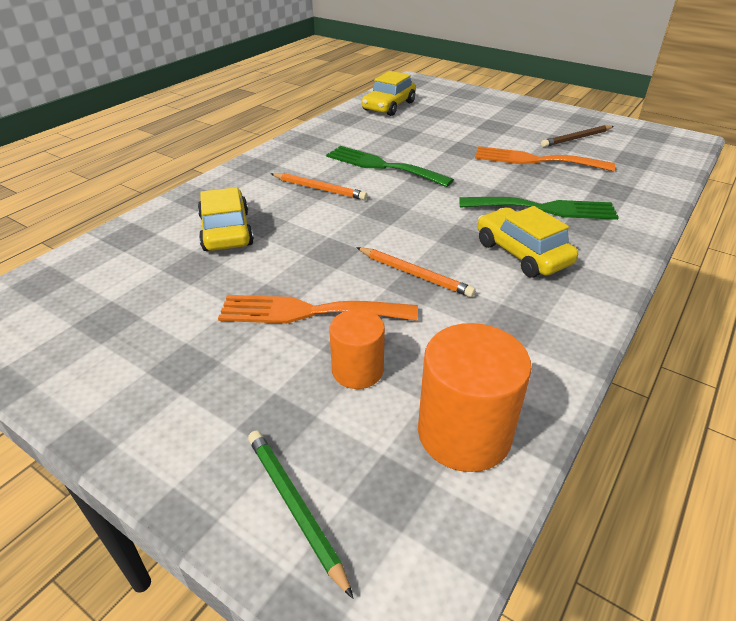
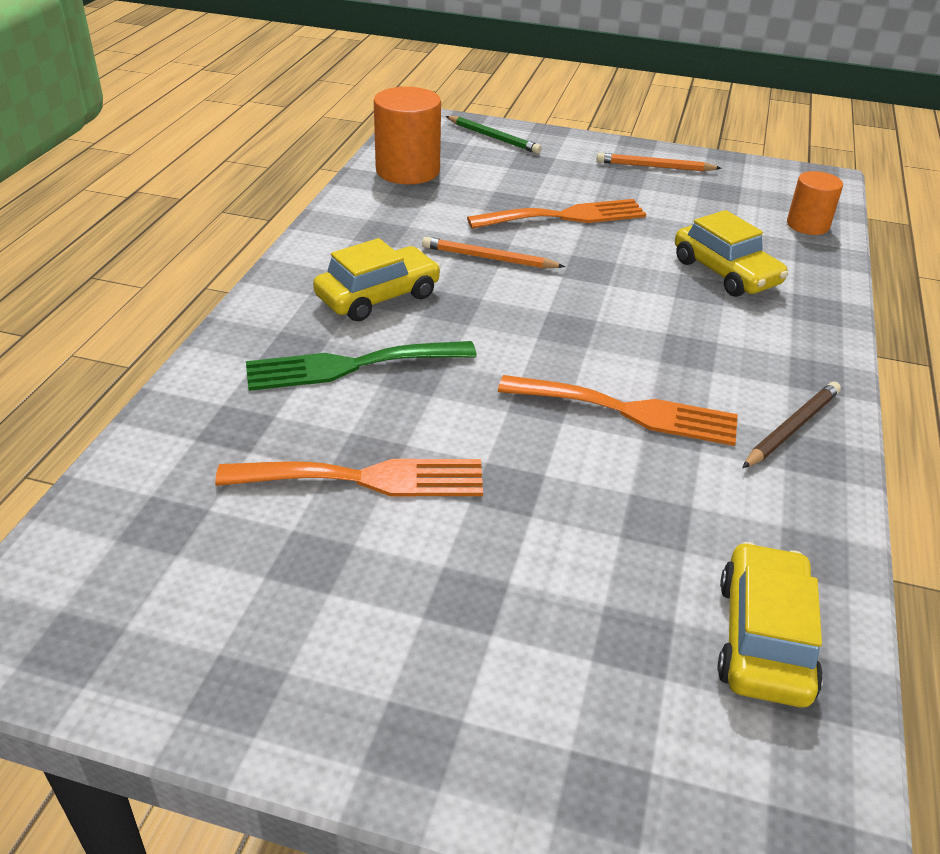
camera: 160 degrees right, 0 degrees up
(319, 189) = (681, 347): orange pencil -> orange pencil (654, 166)
(357, 370) = (497, 188): orange cylinder -> orange cylinder (807, 225)
(382, 166) = (628, 411): green fork -> orange fork
(522, 253) = (378, 296): yellow car -> yellow car turned 75 degrees counterclockwise
(576, 138) = (273, 579): brown pencil -> brown pencil (792, 428)

